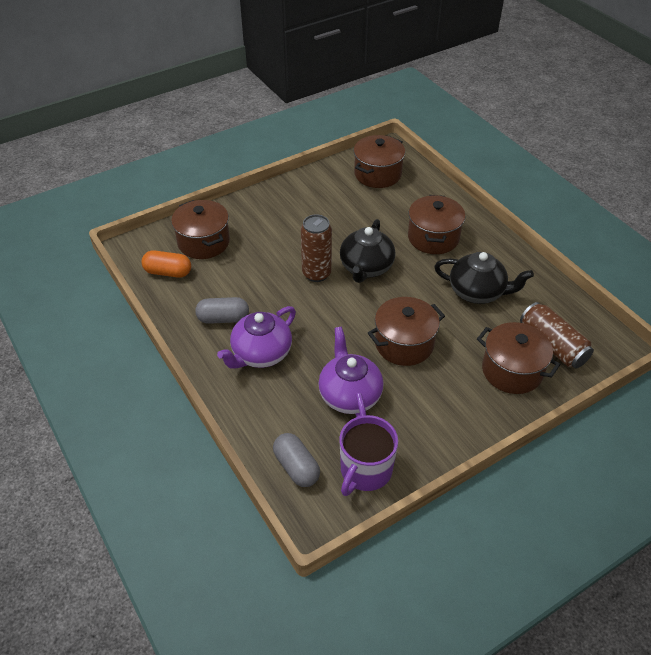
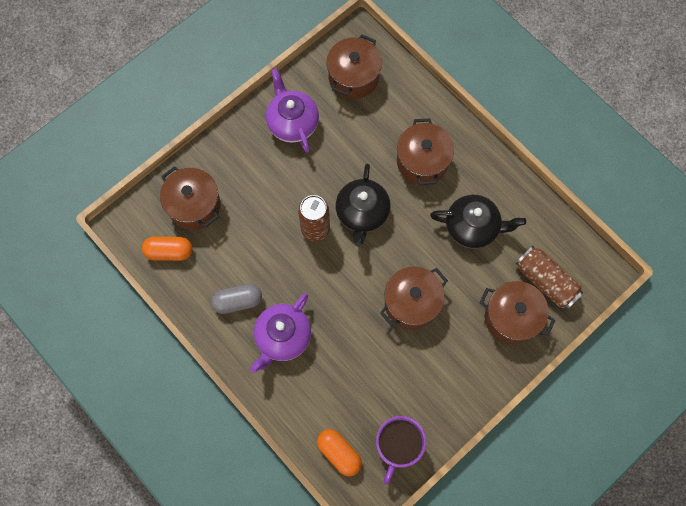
camera: 10 degrees left, 25 degrees up
(296, 467) = (339, 453): grey capsule -> orange capsule
(349, 395) = (371, 369): purple teapot -> purple teapot (292, 123)

